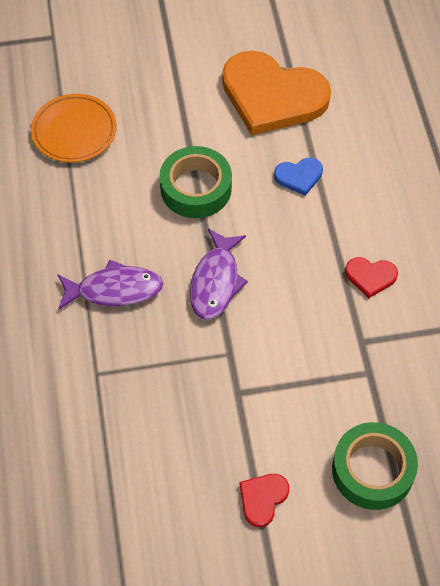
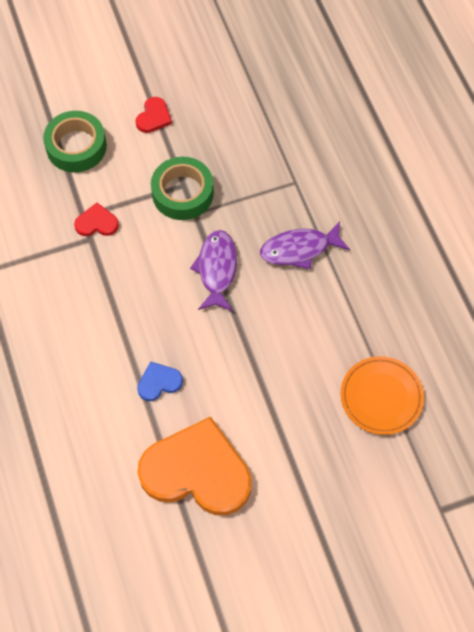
camera: 170 degrees right, 5 degrees up
(196, 188) = (252, 354): green tape -> green tape (182, 193)
(370, 276) = (86, 294): red heart -> red heart (96, 223)

